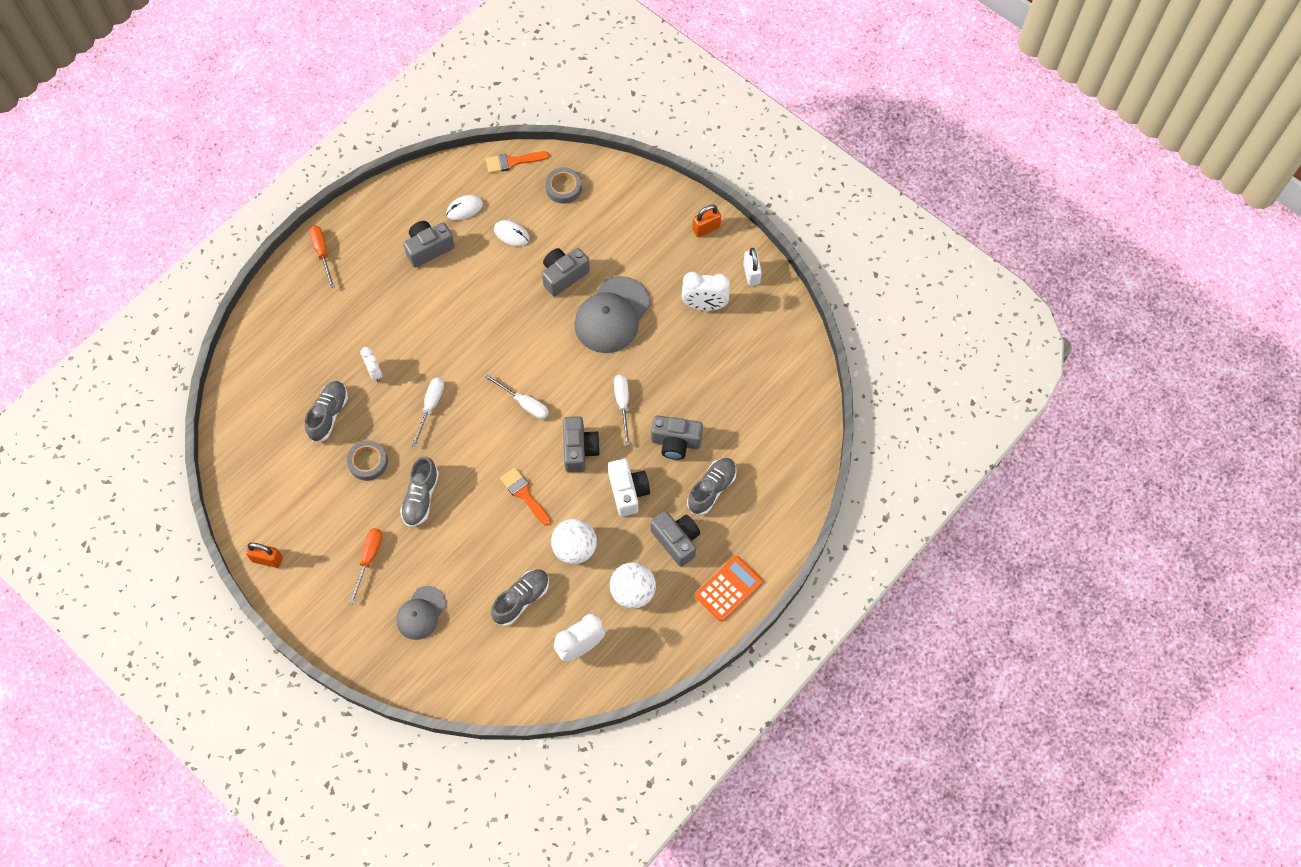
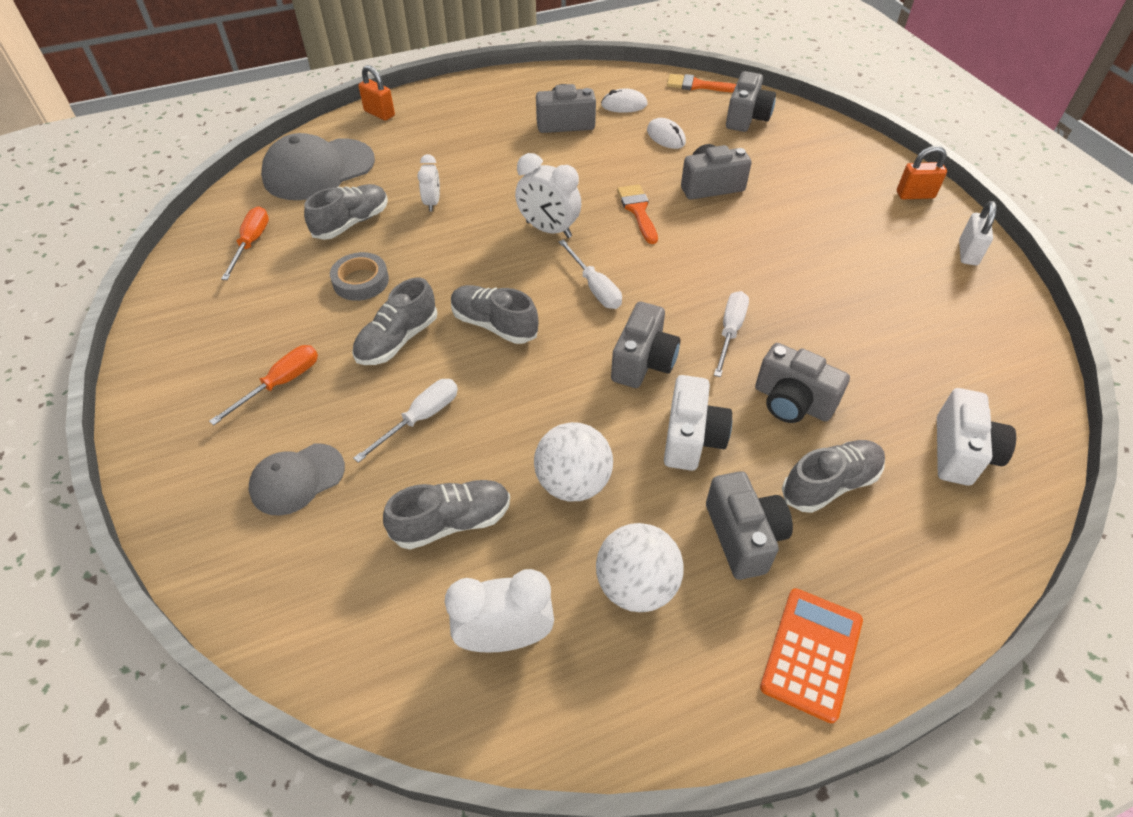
camera: 25 degrees right, 15 degrees down
(267, 559) = (161, 336): orange padlock -> orange padlock (379, 113)
(322, 253) = (450, 97): orange screwdriver -> orange screwdriver (251, 243)
(430, 407) = (474, 253): white screwdriver -> white screwdriver (420, 418)
(475, 460) = (494, 325): none -> grey shoe
(524, 494) = (537, 385): orange brush -> orange brush (638, 210)
(563, 188) = (746, 118): grey tape -> grey camera
(612, 315) = (756, 238): grey cap -> grey cap (318, 170)
(704, 305) = (889, 265): white clock -> white clock (548, 229)
(728, 589) = (811, 653): orange calculator -> orange calculator turned 45 degrees counterclockwise
(776, 438) = (961, 452): none -> white camera

